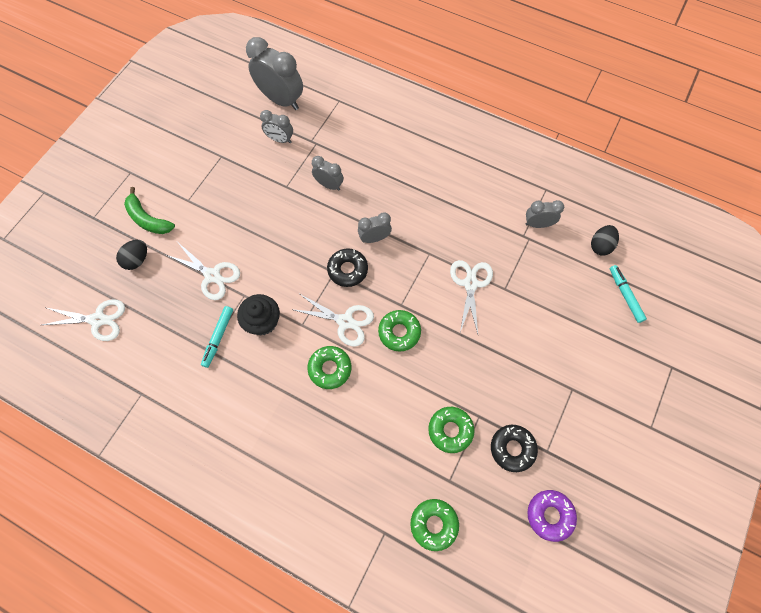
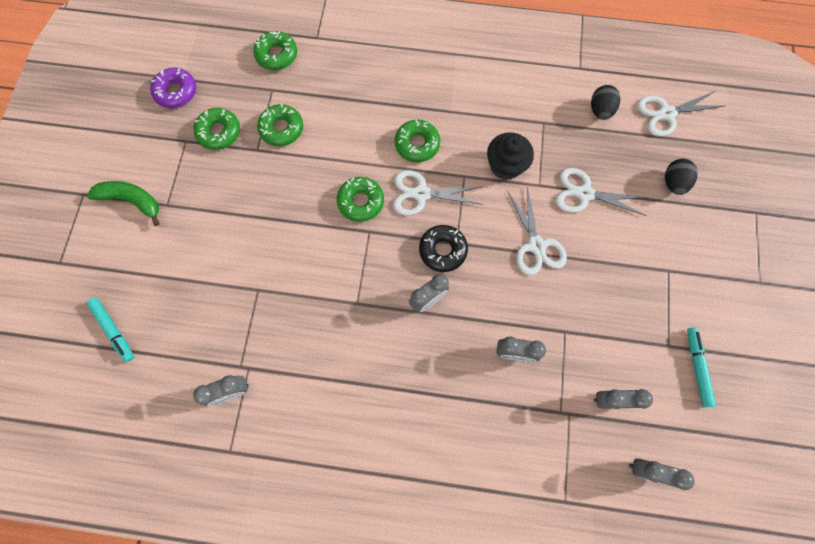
camera: 160 degrees right, 5 degrees up
(148, 219) = (695, 231): green banana -> green banana (132, 201)
(218, 337) = (540, 136): turquoise marker -> turquoise marker (697, 367)
(281, 100) = (646, 470): grey clock -> grey clock, size x0.54
(470, 284) = (298, 282): white scissors -> white scissors (536, 245)
(512, 448) = (219, 132): black donut -> green donut
(600, 246) = (148, 388): black egg -> black egg (600, 110)

